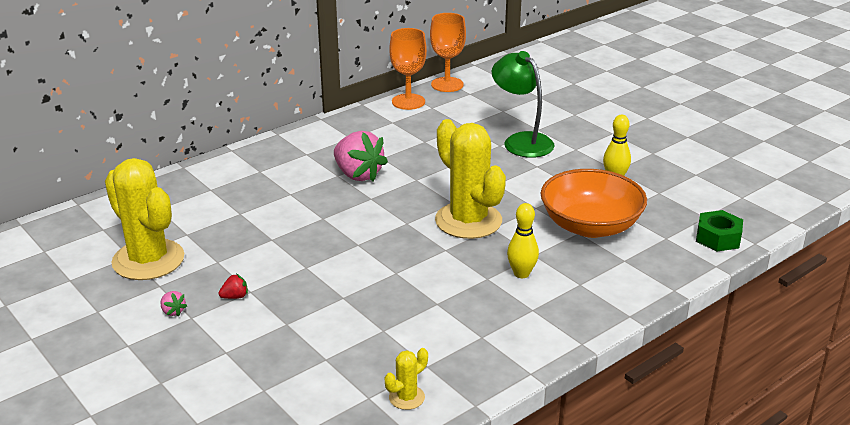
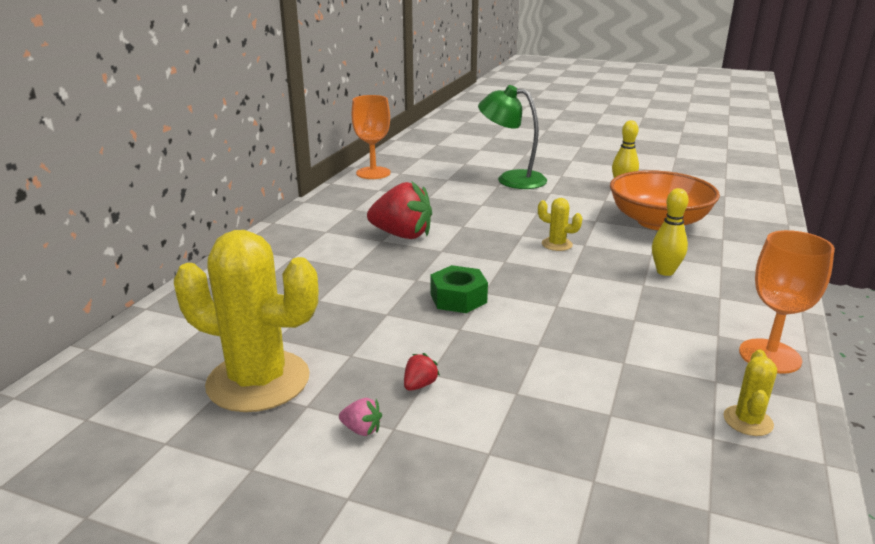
camera: 30 degrees left, 5 degrees down
(358, 175) = (402, 235): pink strawberry -> red strawberry
(447, 84) = (391, 156): orange goblet -> orange goblet (769, 356)
(468, 221) = (557, 244): yellow cactus -> yellow cactus, size x0.43
(718, 238) = (757, 206): green nut -> green nut (458, 298)

